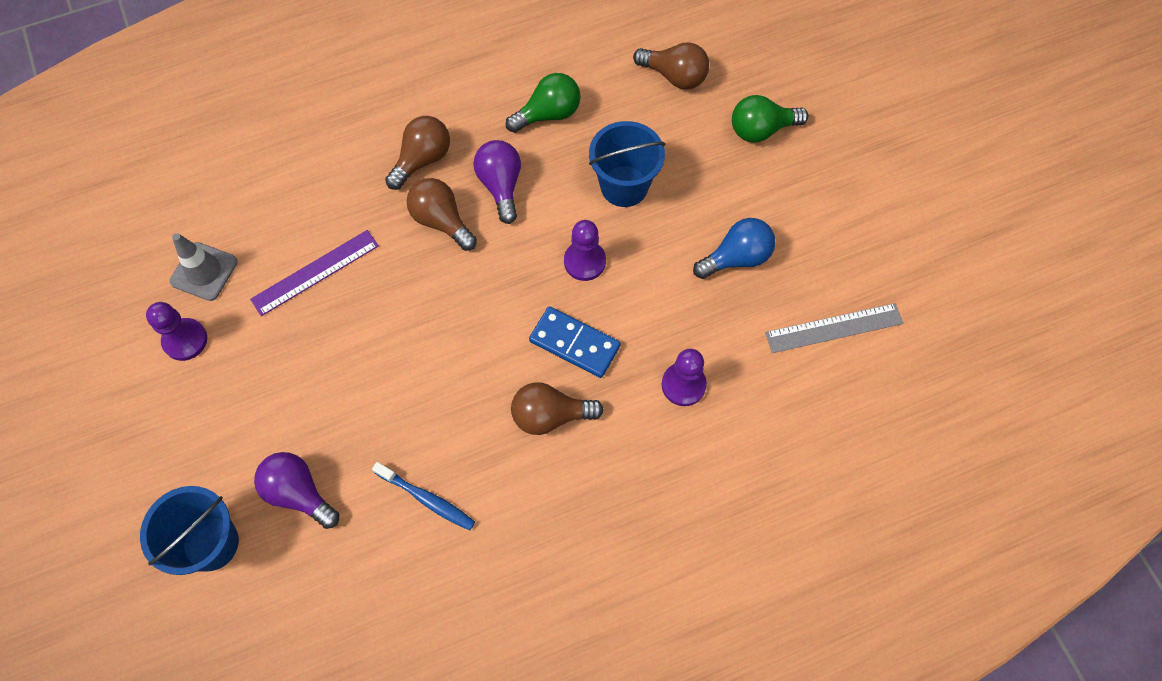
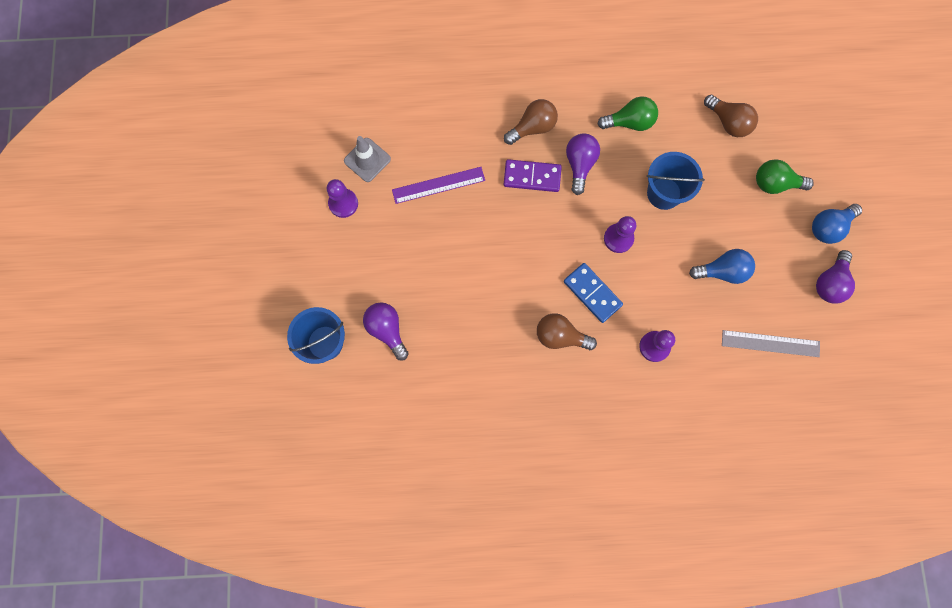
camera: 20 degrees right, 10 degrees up
(426, 499) = (465, 362): blue toothbrush -> none
(441, 221) = (532, 177): brown light bulb -> purple domino
(849, 160) = (829, 227): none -> blue light bulb
(878, 227) = (830, 283): none -> purple light bulb

